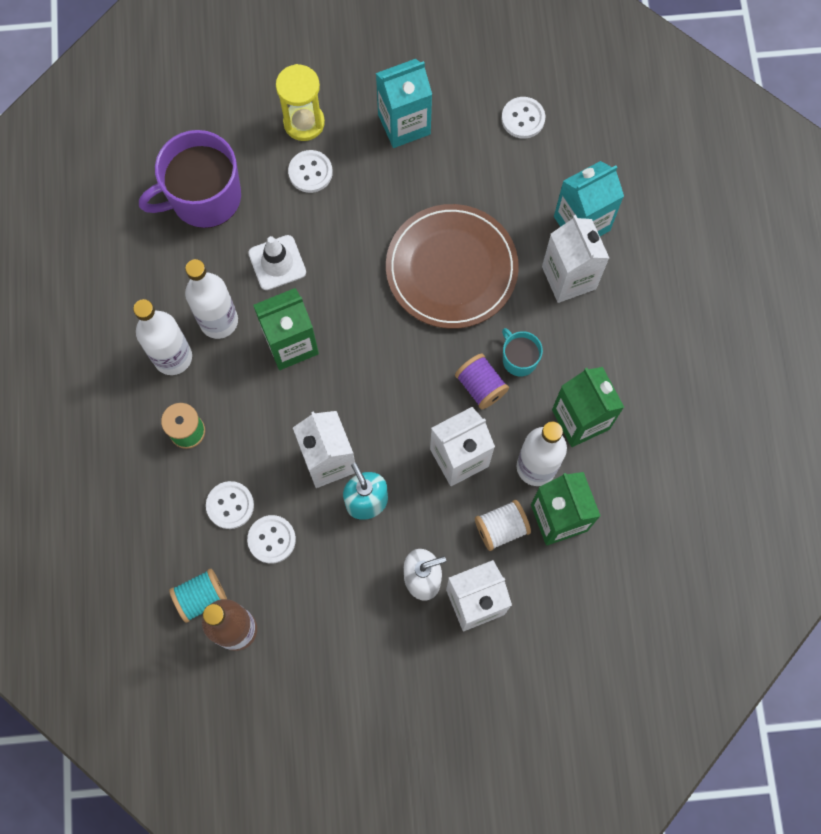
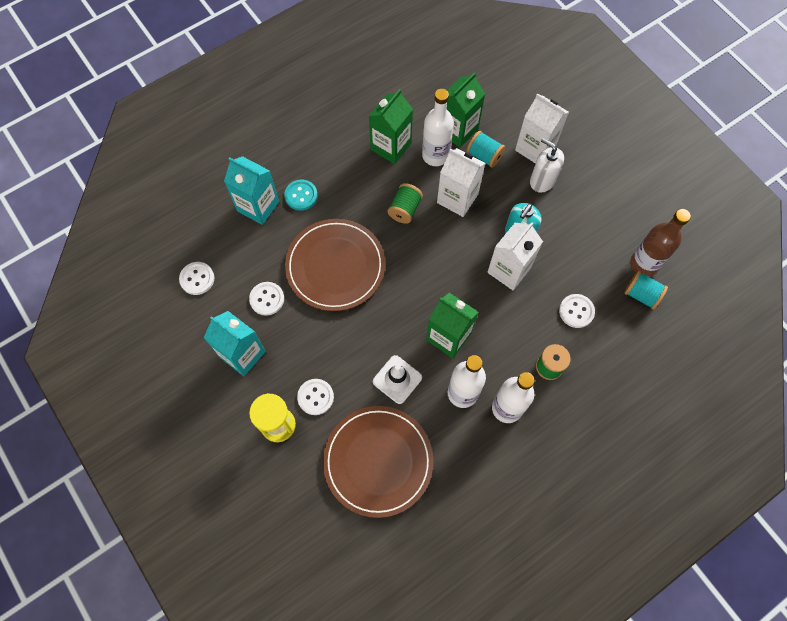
camera: 120 degrees left, 5 degrees down
(204, 198) = (378, 461): purple mug -> brown plate
(271, 539) = (579, 275): white button -> white button (267, 299)
(480, 386) = (405, 209): purple spool -> green spool
(501, 528) = (484, 155): white spool -> turquoise spool
(519, 359) = (373, 197): turquoise mug -> none
(569, 277) = (301, 195): white carton -> turquoise button

